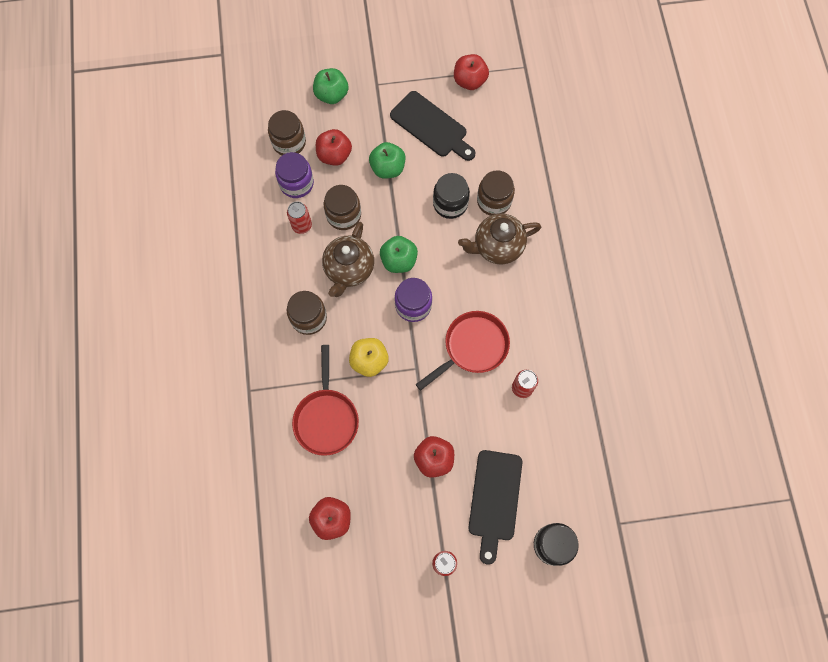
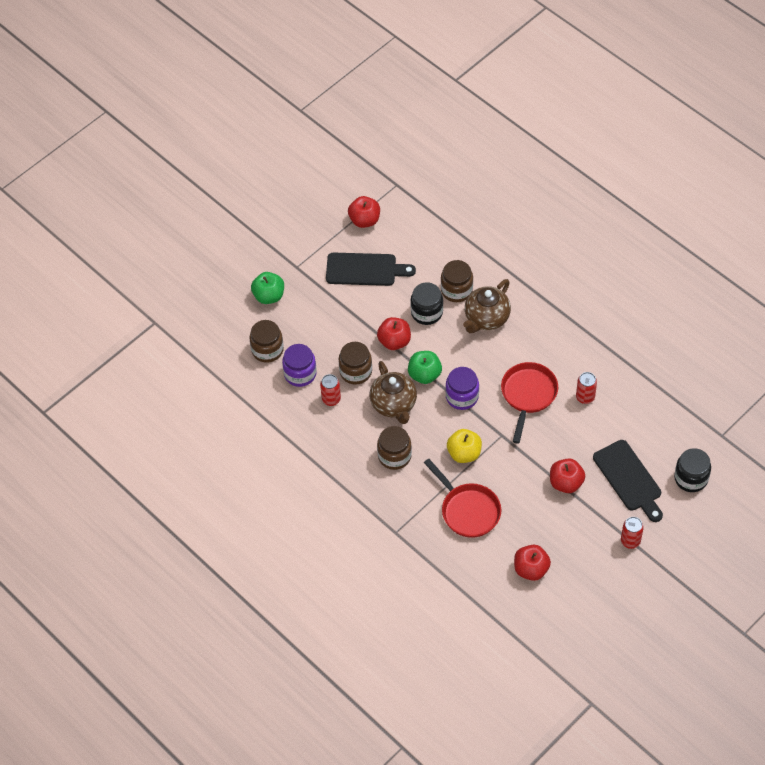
camera: 35 degrees left, 15 degrees down
(334, 155) = (310, 336): red apple -> red apple (394, 341)
(388, 168) = (359, 319): green apple -> none

